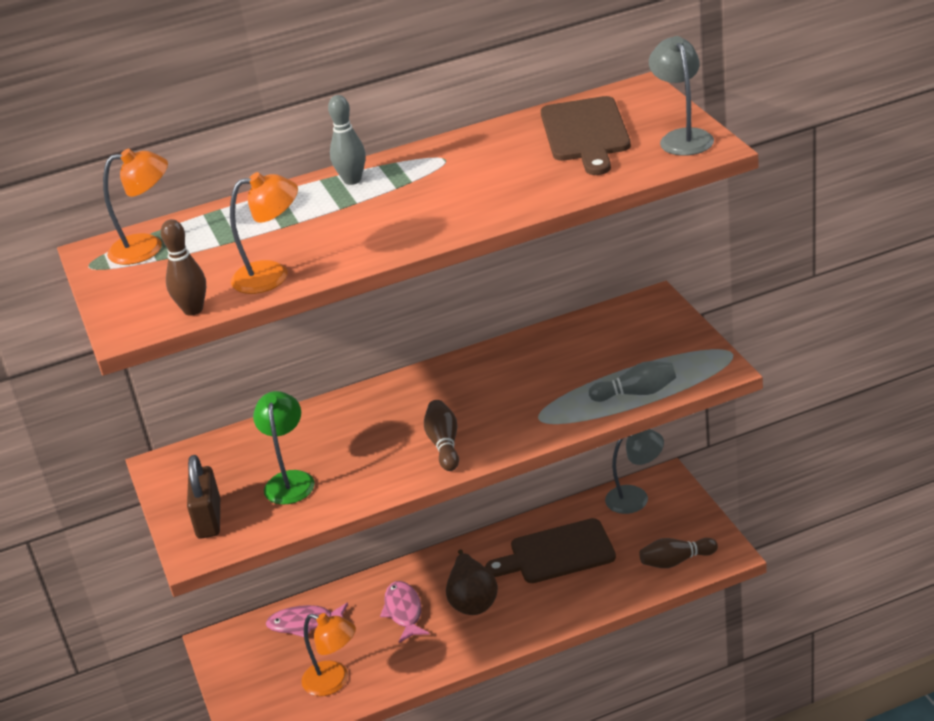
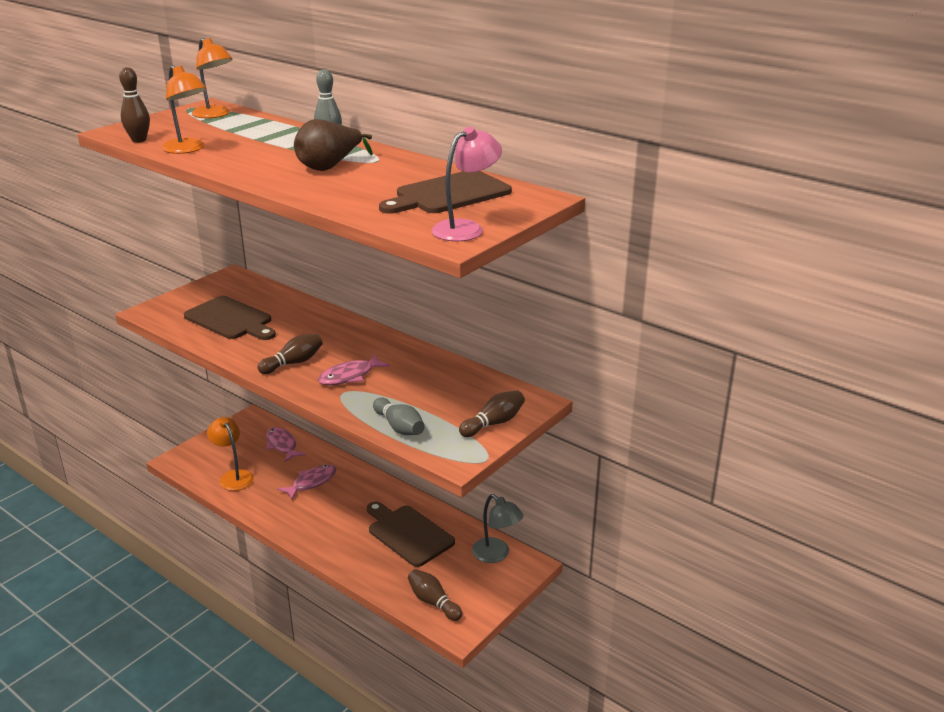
camera: 55 degrees right, 5 degrees down
(209, 519) = (181, 306): brown padlock -> none
(290, 480) = (230, 320): green lamp -> brown cutting board
(334, 681) = (233, 476): orange lamp -> orange lamp turned 150 degrees clockwise
(472, 601) = (337, 509): brown pear -> brown pear (330, 167)
(508, 408) = (349, 376): none -> pink fish
(673, 334) = (493, 423): none -> brown bowling pin
(683, 137) = (466, 228): grey lamp -> pink lamp

